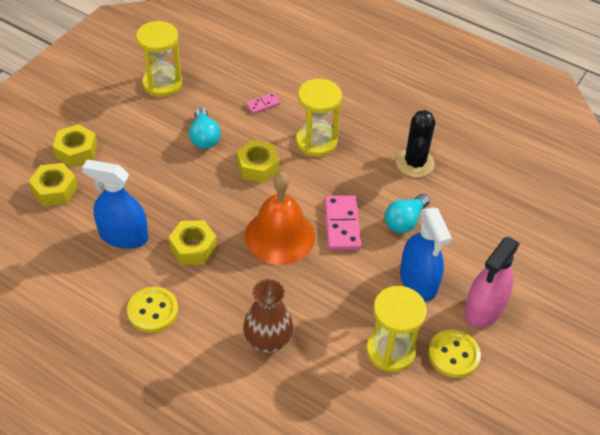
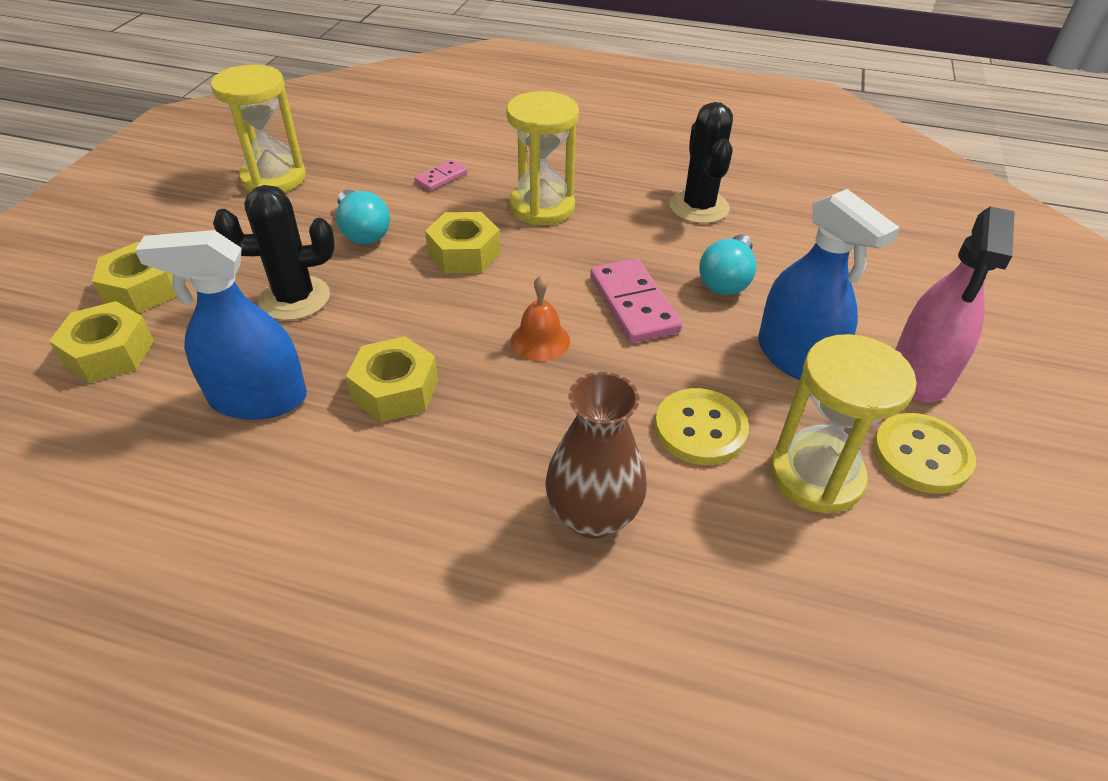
camera: 15 degrees left, 5 degrees down
(153, 311) = (350, 515): yellow button -> yellow button (700, 429)
(155, 176) = (295, 298): none -> black cactus
(279, 236) = (540, 340): orange bell -> orange bell, size x0.48

